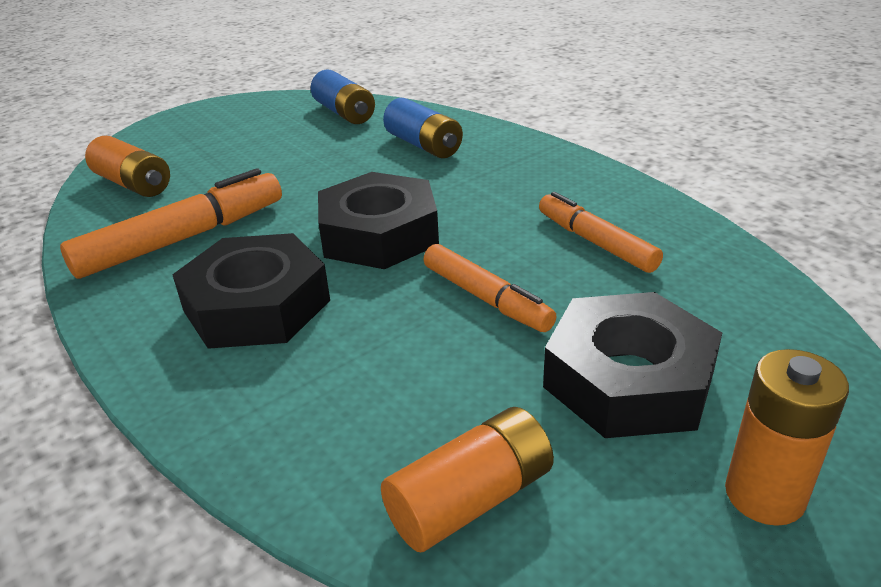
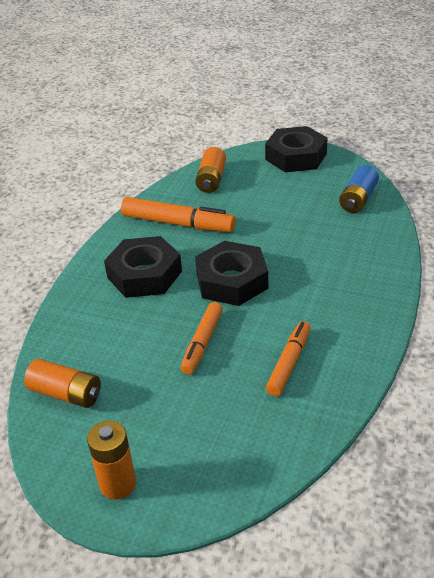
camera: 60 degrees right, 5 degrees up
(423, 145) = (346, 249): blue battery -> none
(628, 380) = (170, 416): black nut -> black nut (296, 156)

